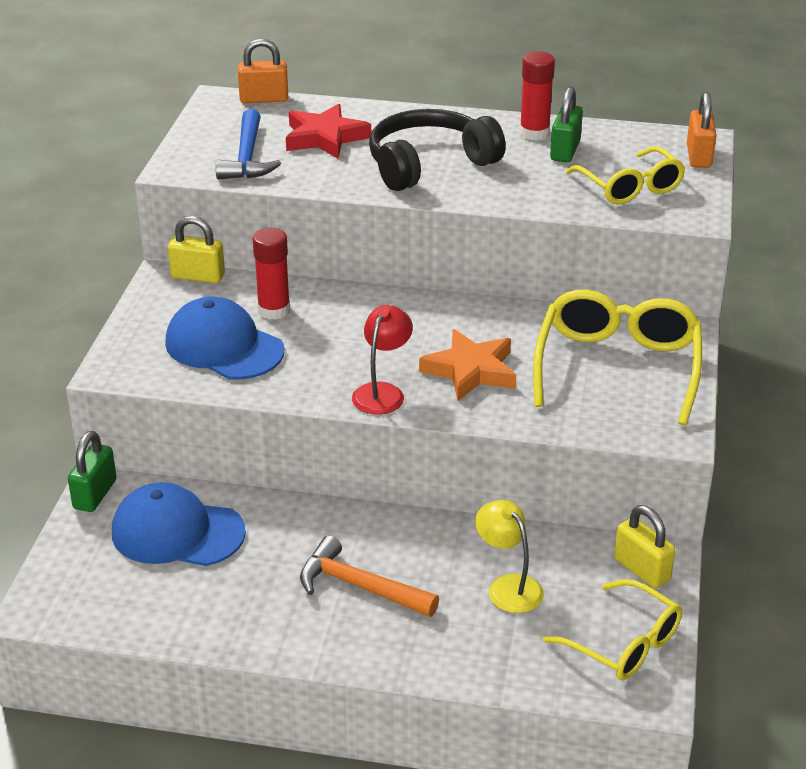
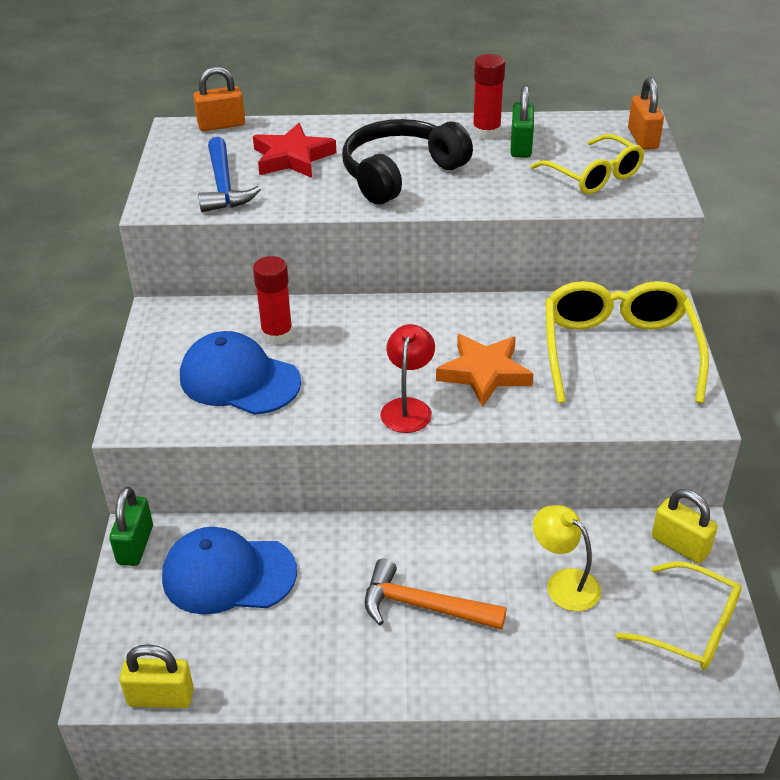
camera: 10 degrees left, 5 degrees up
(198, 276) = (193, 308): yellow padlock -> yellow padlock (161, 697)

